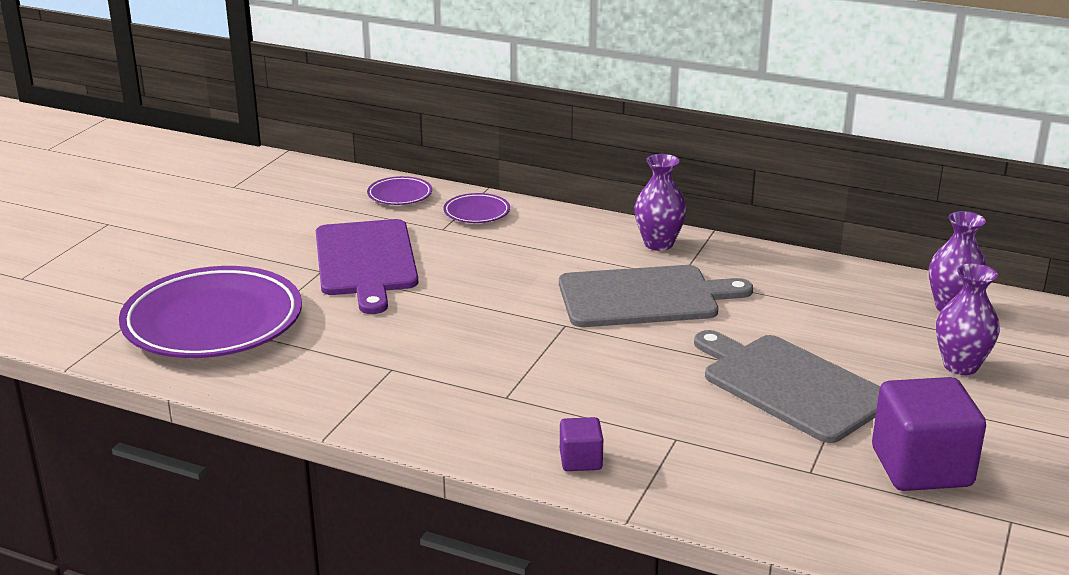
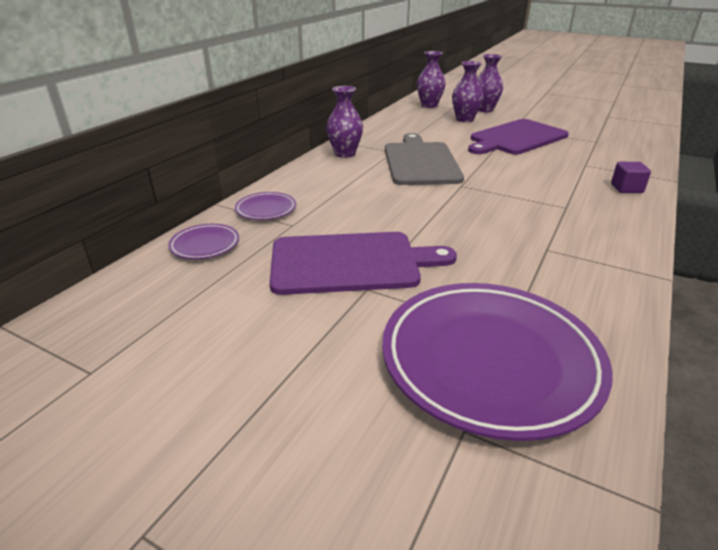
camera: 85 degrees left, 5 degrees up
(790, 385) = (516, 138): grey cutting board -> purple cutting board
(878, 341) = (464, 119): none -> purple vase
(921, 467) = (577, 124): purple cube -> none

